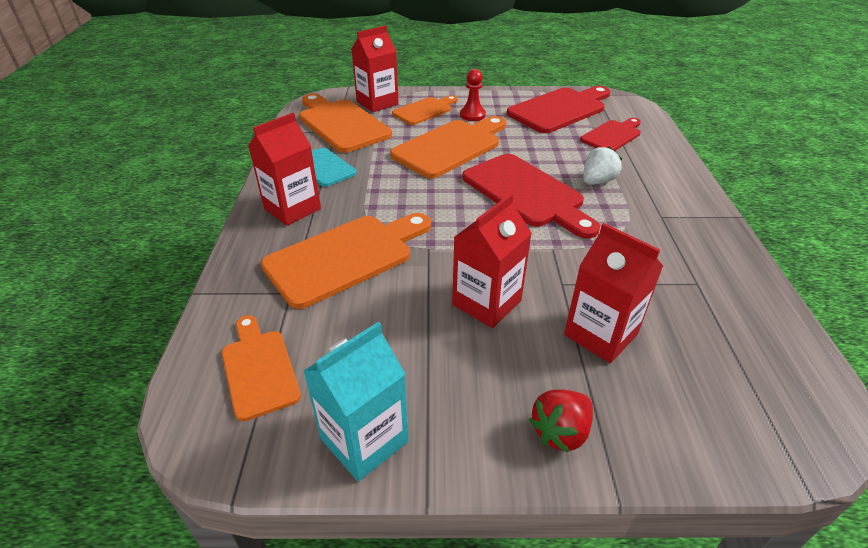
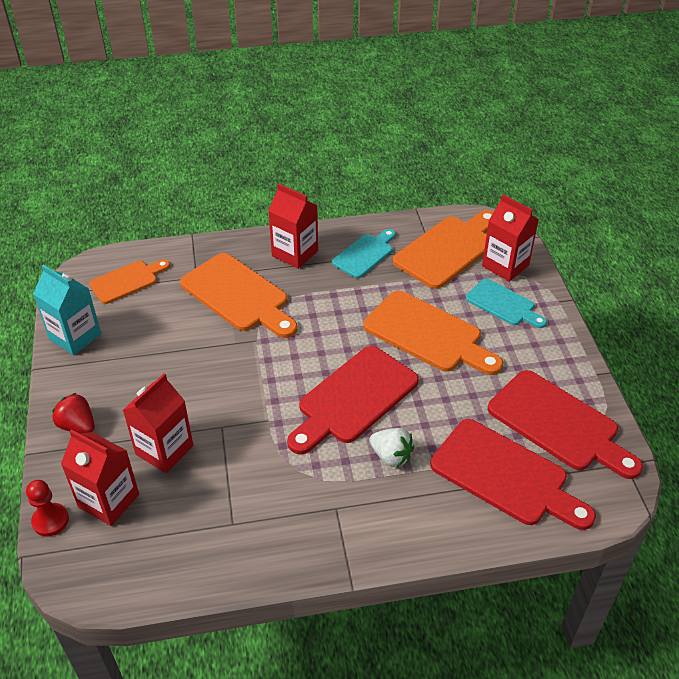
camera: 80 degrees right, 5 degrees up
(424, 110) = (503, 304): orange cutting board -> turquoise cutting board
(472, 115) = (508, 344): red pawn -> red pawn (50, 520)
(486, 303) = (194, 381): red carton -> red carton (109, 501)
(612, 135) = (505, 475): red cutting board -> red cutting board, size x1.67

